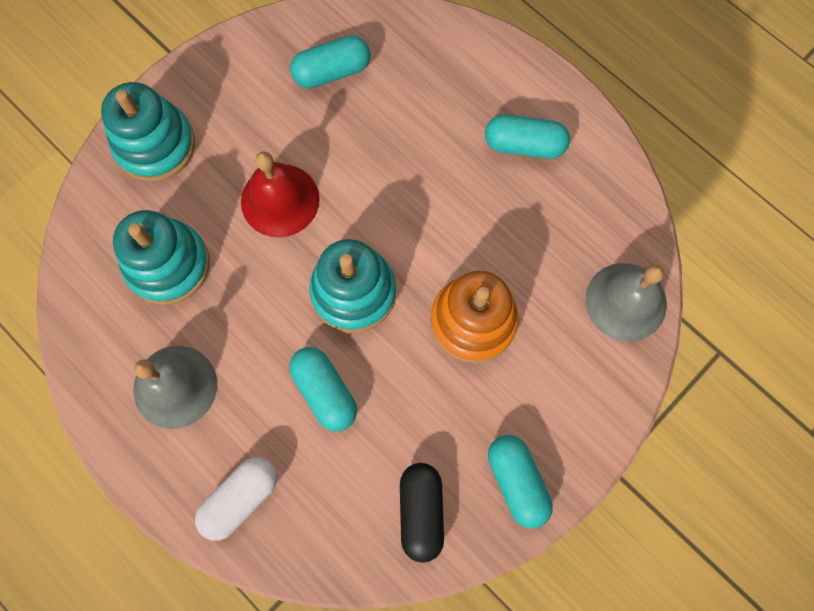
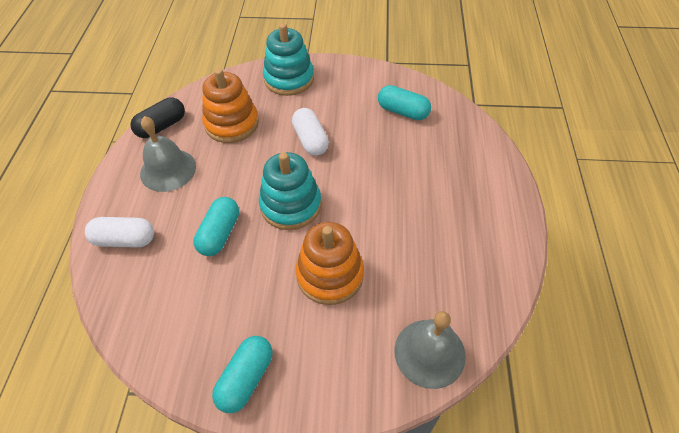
camera: 50 degrees right, 20 degrees down
(168, 265) = (232, 124): turquoise stacking toy -> orange stacking toy
(280, 200) = (310, 140): red bell -> white capsule
(421, 512) = (183, 336): black capsule -> black capsule (161, 126)
(524, 145) = (465, 220): turquoise capsule -> none

